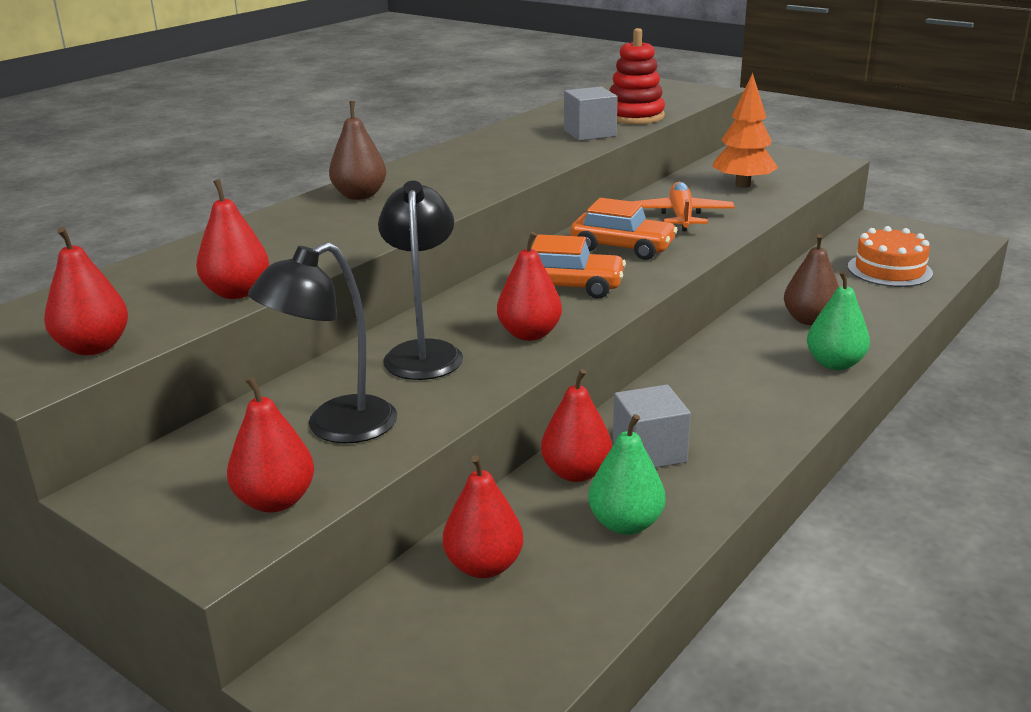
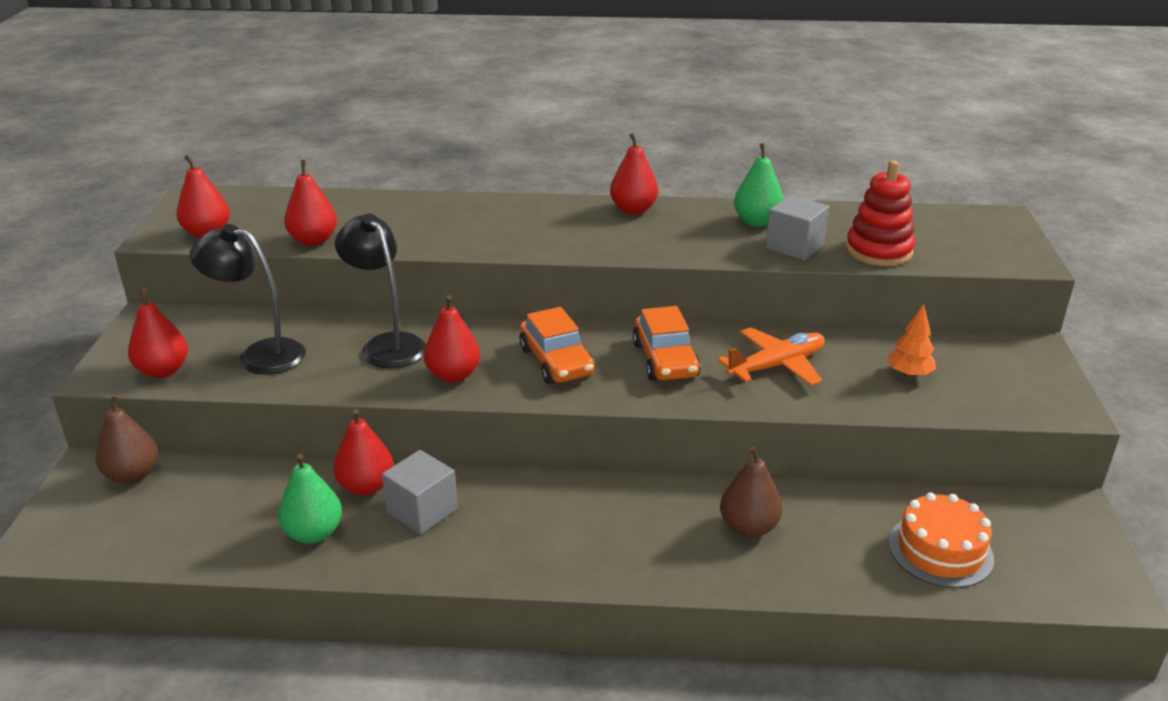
camera: 55 degrees right, 5 degrees up
(360, 195) = (522, 212): brown pear -> brown pear (133, 475)
(423, 352) = (387, 344): black lamp -> black lamp turned 90 degrees counterclockwise
(484, 566) = (227, 490): red pear -> red pear (633, 209)
(743, 185) = (909, 374): orange tree -> orange tree, size x0.63
(834, 364) = (669, 569): green pear -> green pear (756, 222)

